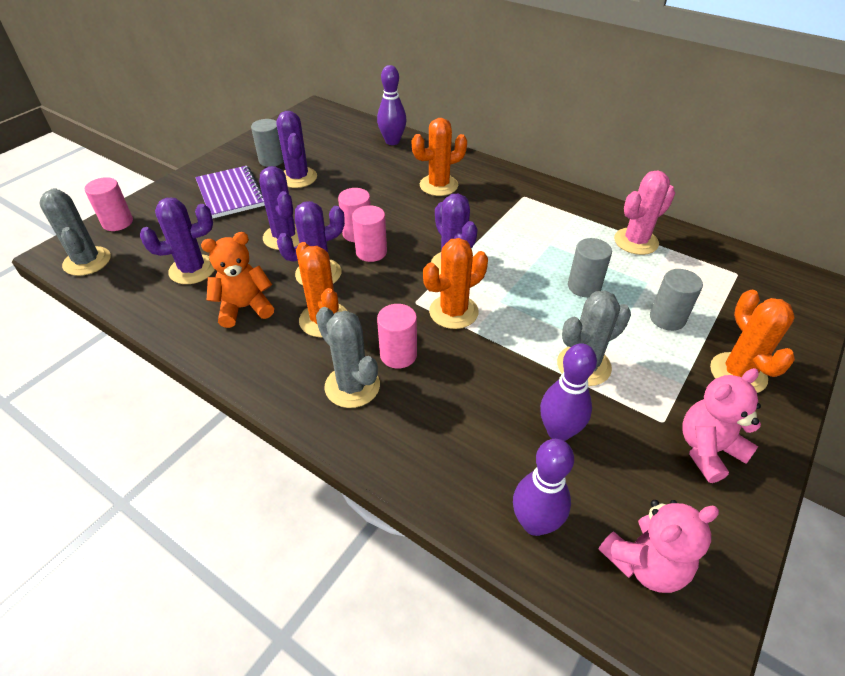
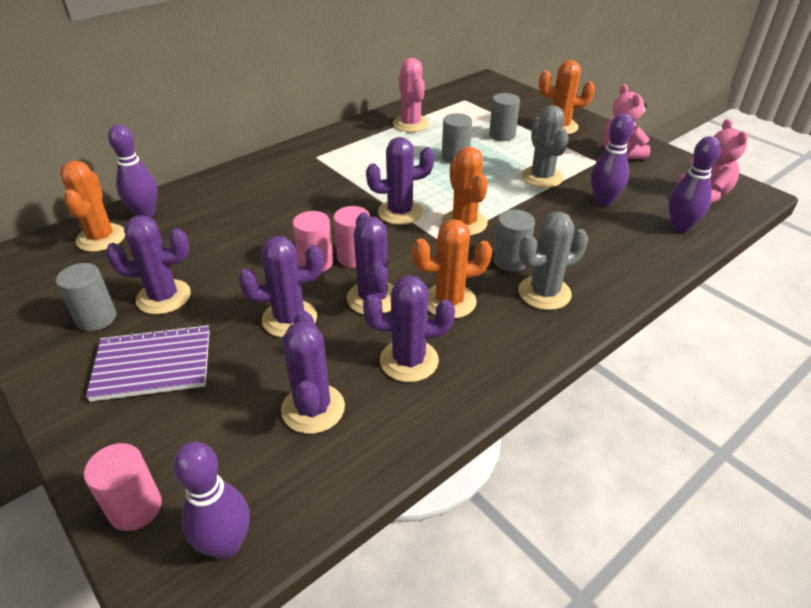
camera: 75 degrees left, 5 degrees down
(87, 261) = (226, 544): grey cactus -> purple bowling pin
(244, 308) = (409, 361): orange teddy bear -> purple cactus
(398, 355) = (510, 261): pink cylinder -> grey cylinder
(438, 185) = (263, 198): orange cactus -> orange cactus (101, 238)

